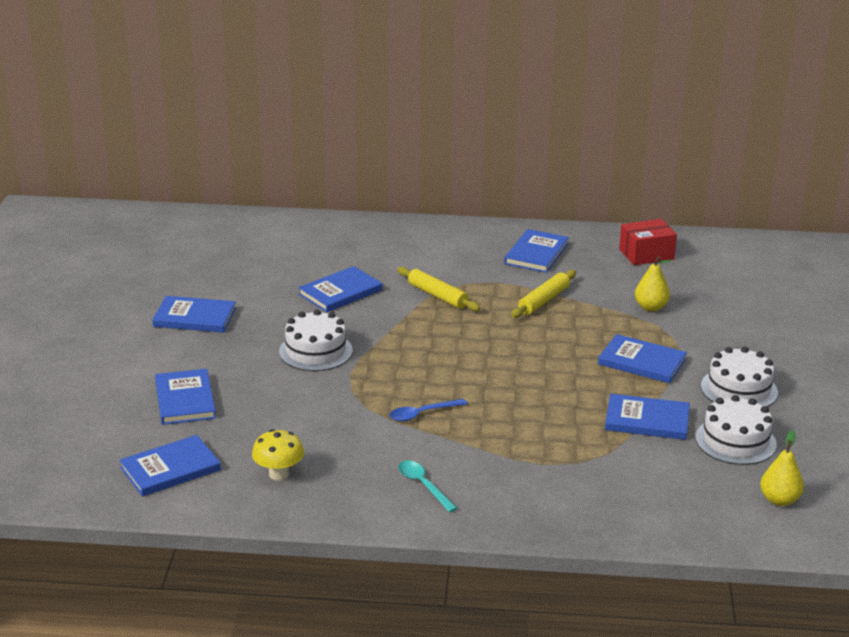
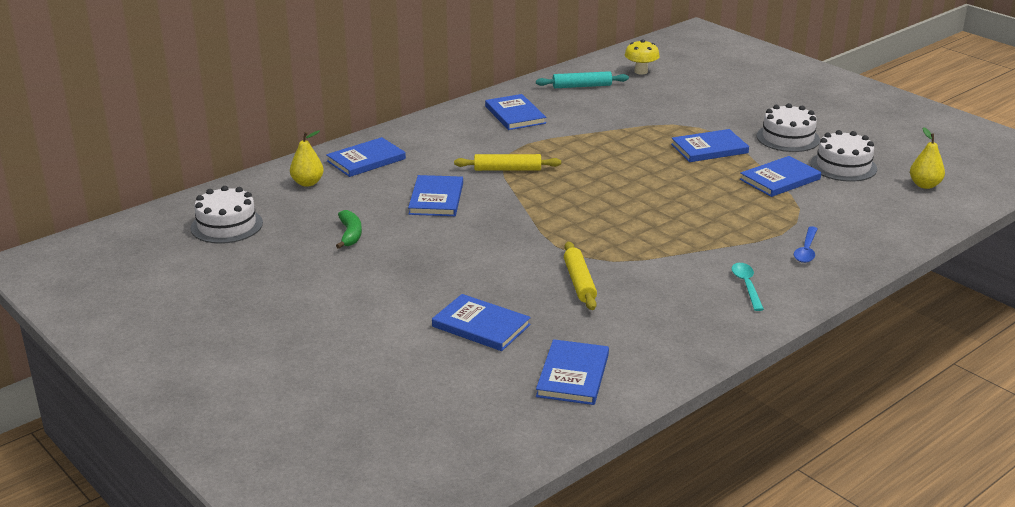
camera: 45 degrees left, 0 degrees up
(194, 317) = (363, 268): blue book -> blue book (366, 160)
(233, 289) = (350, 234): none -> green banana
(279, 474) = (650, 333): yellow mushroom -> yellow mushroom (641, 71)
(315, 351) = (503, 244): white cake -> white cake (226, 225)
(422, 414) = (655, 245): blue spoon -> blue spoon (806, 250)
(423, 485) = (746, 286): turquoise spoon -> turquoise spoon turned 75 degrees clockwise
(543, 300) = (580, 141): yellow rolling pin -> yellow rolling pin (579, 282)
(646, 254) = (582, 86): red box -> turquoise rolling pin
(651, 307) = (649, 115): yellow pear -> yellow pear (307, 183)

